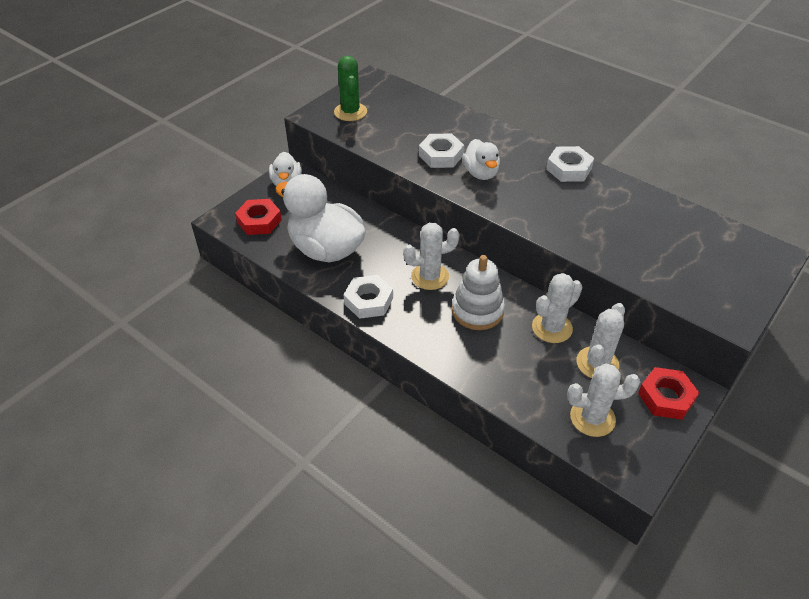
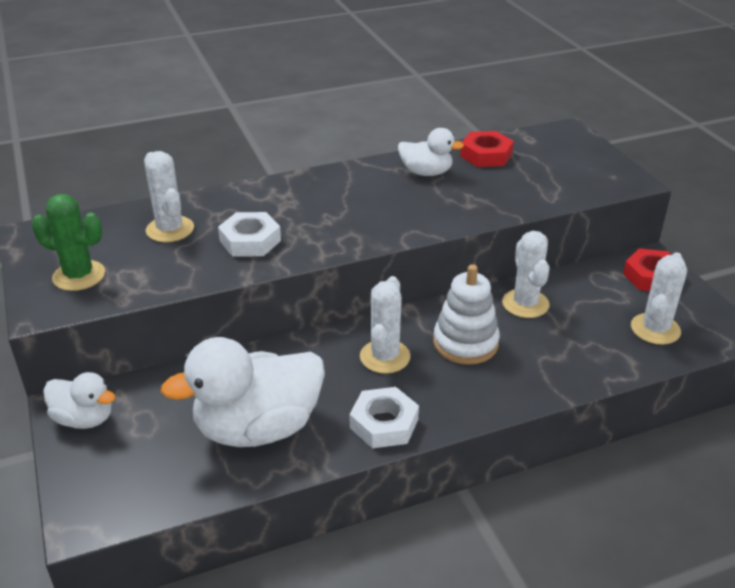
camera: 60 degrees left, 10 degrees down
(259, 221) = (133, 477): red nut -> red nut (486, 155)
(481, 173) = (311, 227): white duck -> white duck (426, 172)
(569, 169) = (361, 174): white nut -> none
(597, 363) = (589, 296): white cactus -> white cactus (170, 229)

